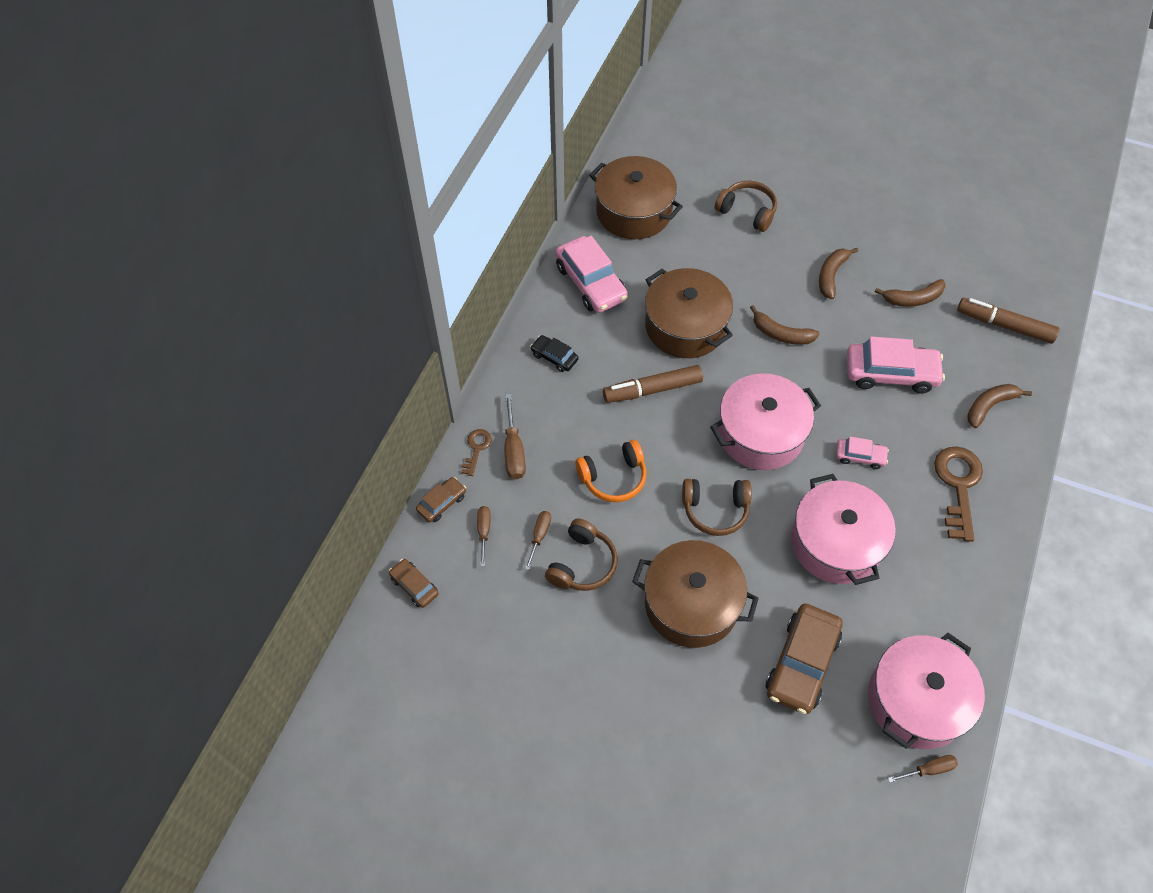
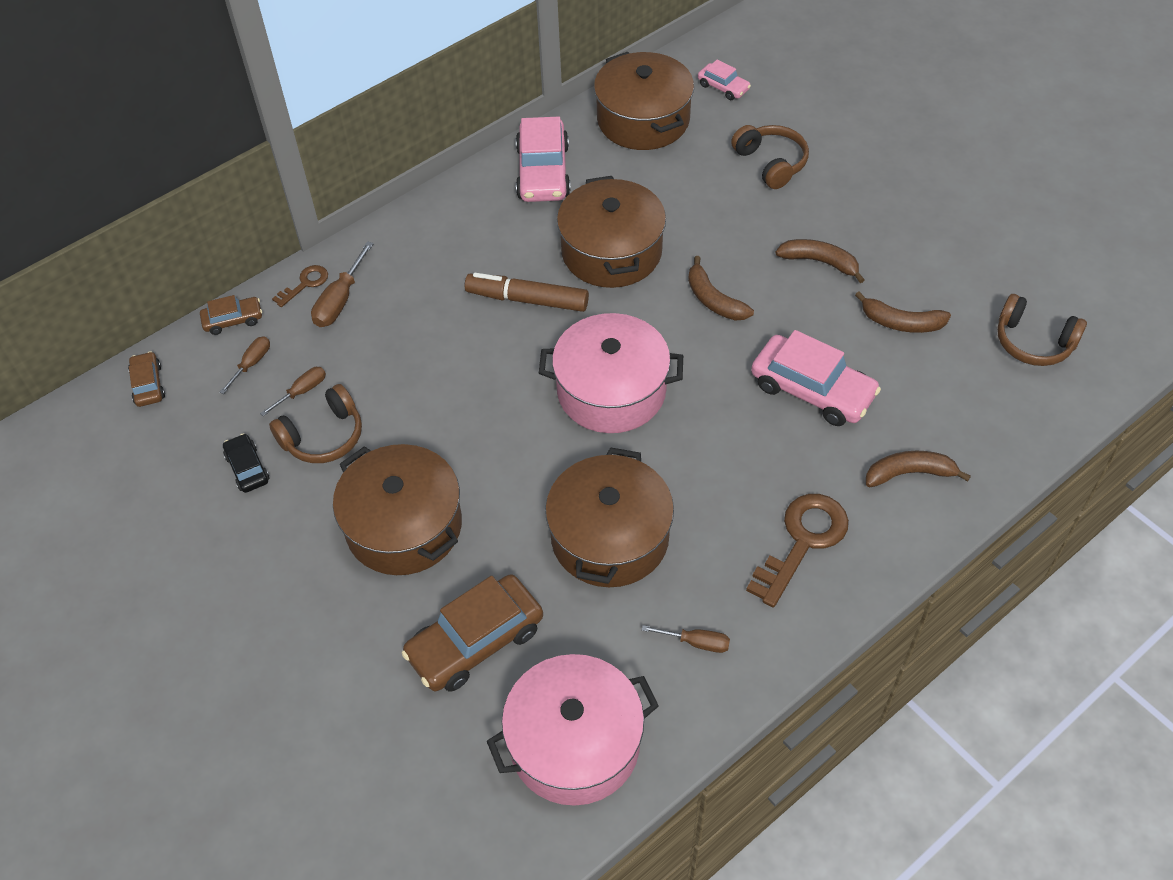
camera: 30 degrees right, 5 degrees down
(554, 357) = (449, 229): black car -> black car (247, 468)
(613, 477) = (419, 368): orange headphones -> none
(715, 510) = (502, 445): brown headphones -> brown headphones (1033, 342)
(831, 275) = (820, 262): brown banana -> brown banana turned 60 degrees clockwise
(836, 543) = (610, 537): pink pot -> brown pot
(860, 456) = (708, 461): pink car -> pink car (723, 87)
(928, 769) = (532, 822): brown screwdriver -> brown screwdriver (696, 642)
(1004, 325) = (997, 394): brown marker -> none

